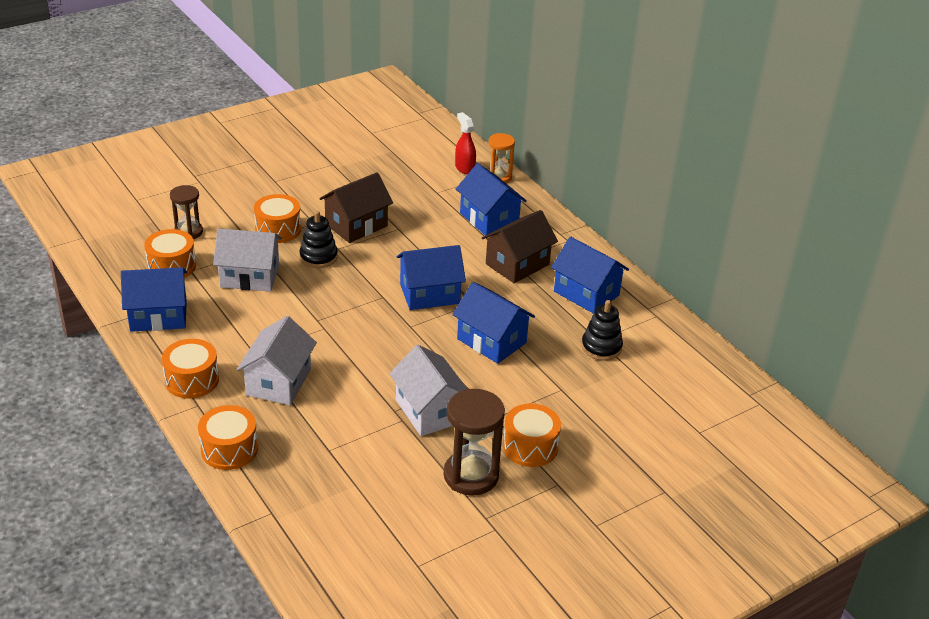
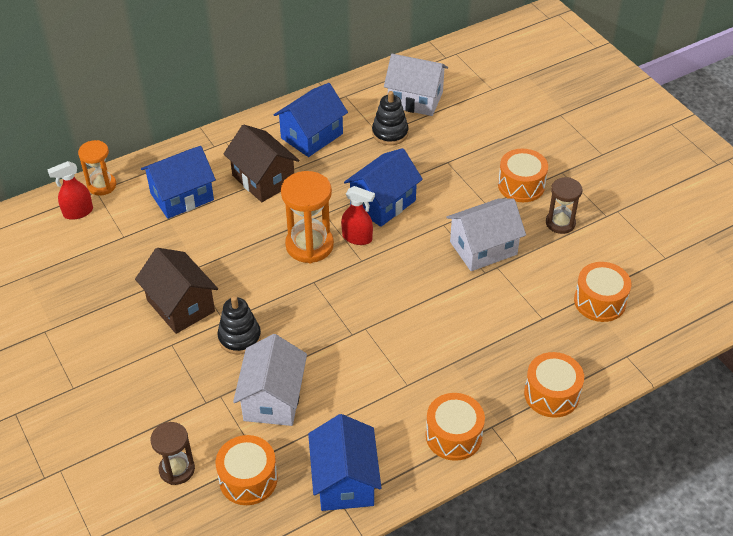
camera: 85 degrees left, 10 degrees up
(278, 229) = (181, 378): orange drum -> orange drum (599, 301)
(278, 382) = (451, 361): white house -> white house (415, 99)
(429, 294) = (309, 245): blue house -> orange hourglass
(441, 323) = (357, 238): none -> red spray bottle
(471, 475) = (560, 223): brown hourglass -> brown hourglass, size x0.63

